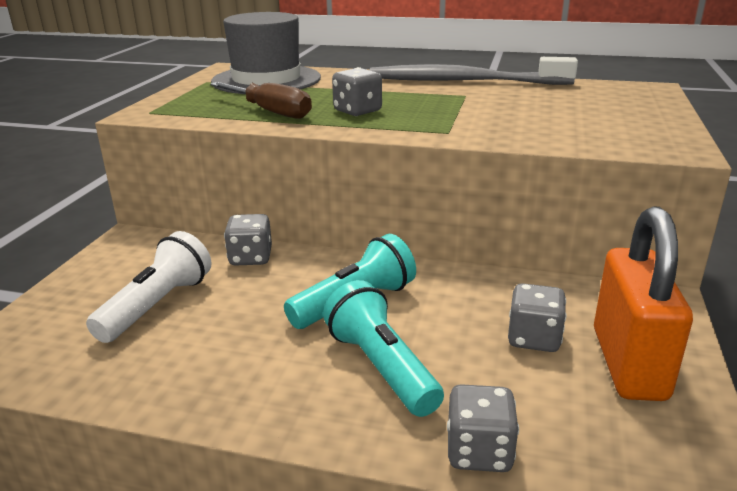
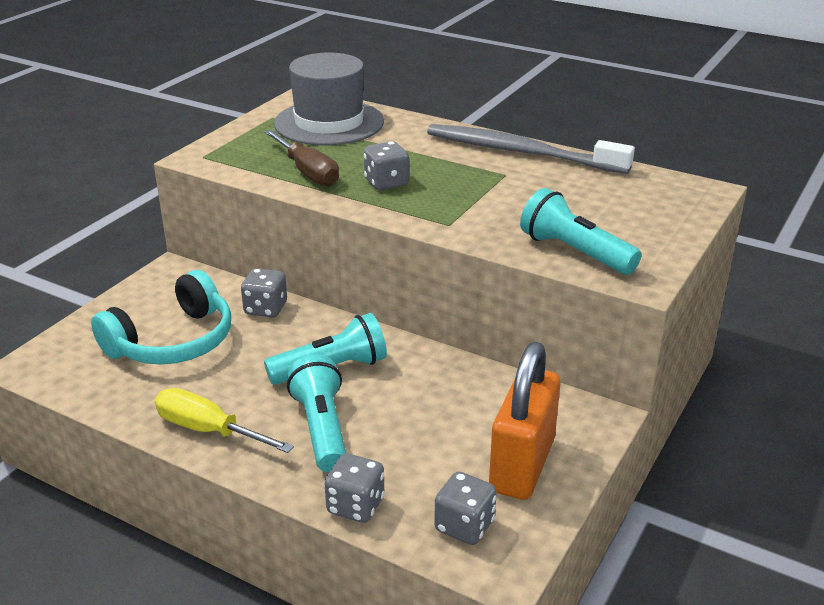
camera: 15 degrees right, 5 degrees up
(157, 305) = (173, 342): white flashlight -> turquoise headphones
(244, 396) = (209, 430): none -> yellow screwdriver
(533, 338) = (459, 429): grey dice -> grey dice (464, 526)
(592, 137) = (574, 252): none -> turquoise flashlight

